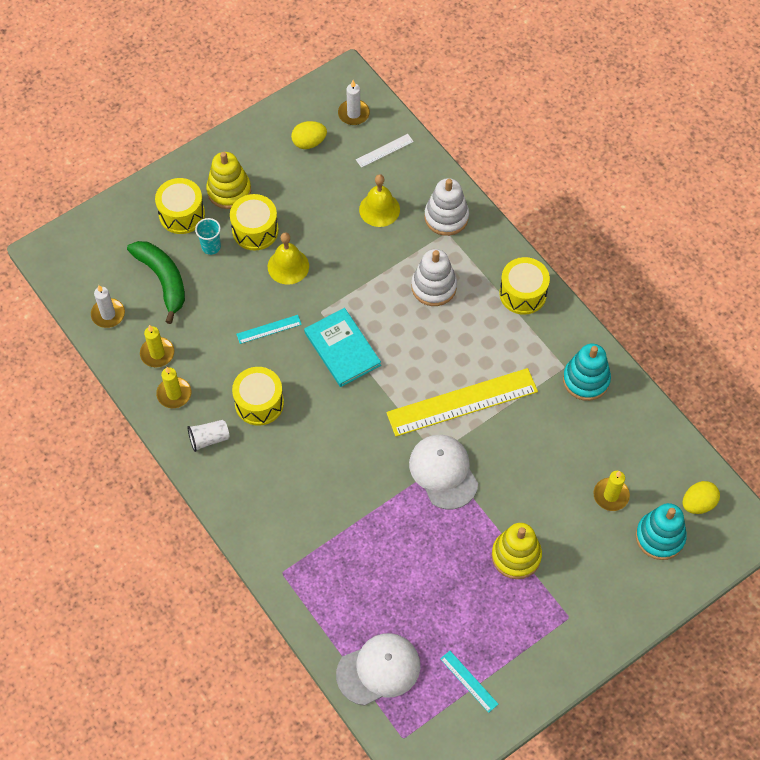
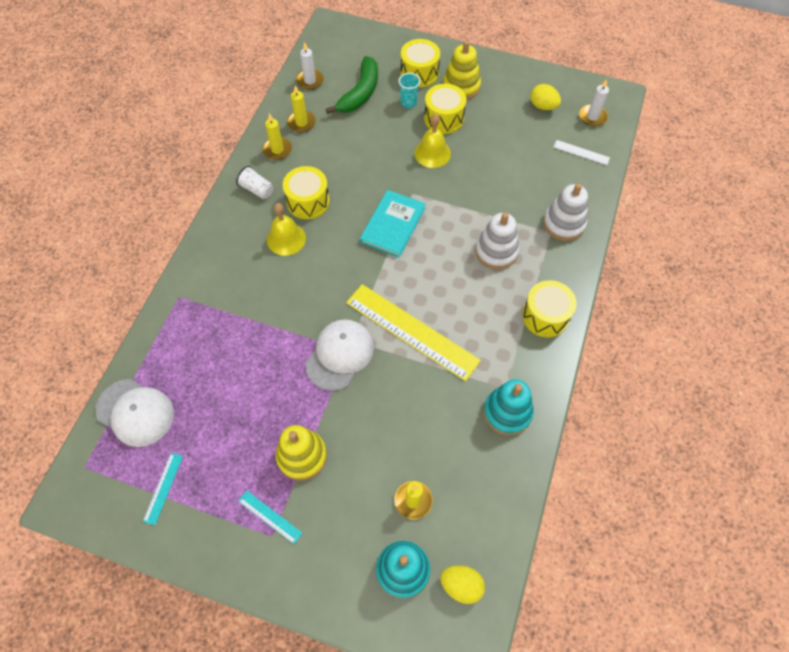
camera: 55 degrees right, 0 degrees up
(269, 329) = (372, 172): turquoise ruler -> turquoise ruler (270, 517)
(379, 209) = (529, 178): yellow bell -> yellow bell (286, 239)

